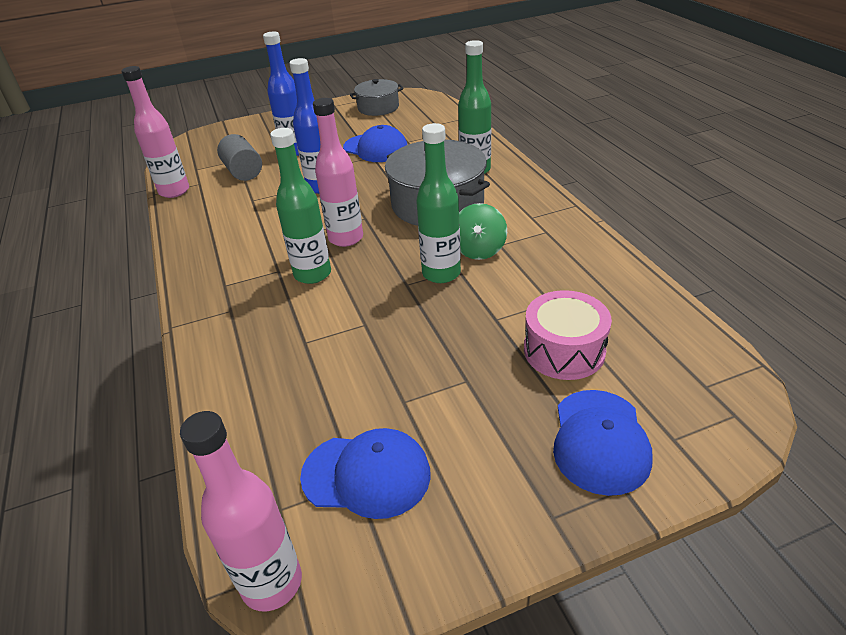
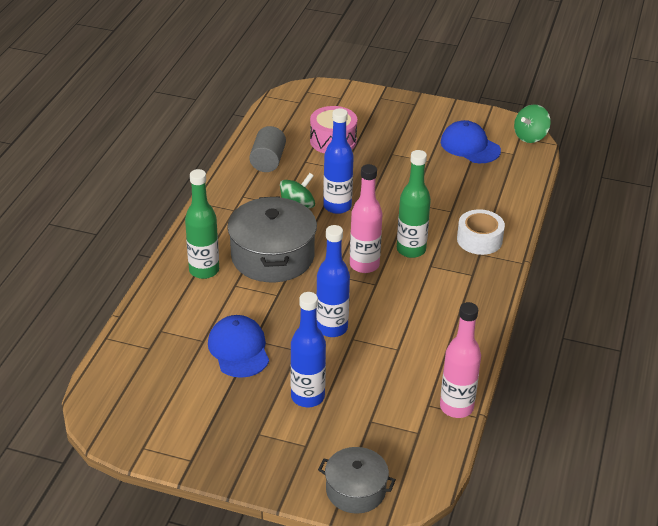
camera: 145 degrees left, 0 degrees up
(241, 325) = (479, 240): none -> white tape
(243, 172) = (378, 395): grey cylinder -> grey cylinder (268, 161)
(272, 583) = (530, 136): pink bottle -> green spinning top
(378, 108) = (158, 418): grey pot -> grey pot (355, 490)
(441, 273) = (337, 206): green bottle -> blue bottle
(600, 441) = (368, 110): blue cap -> none

